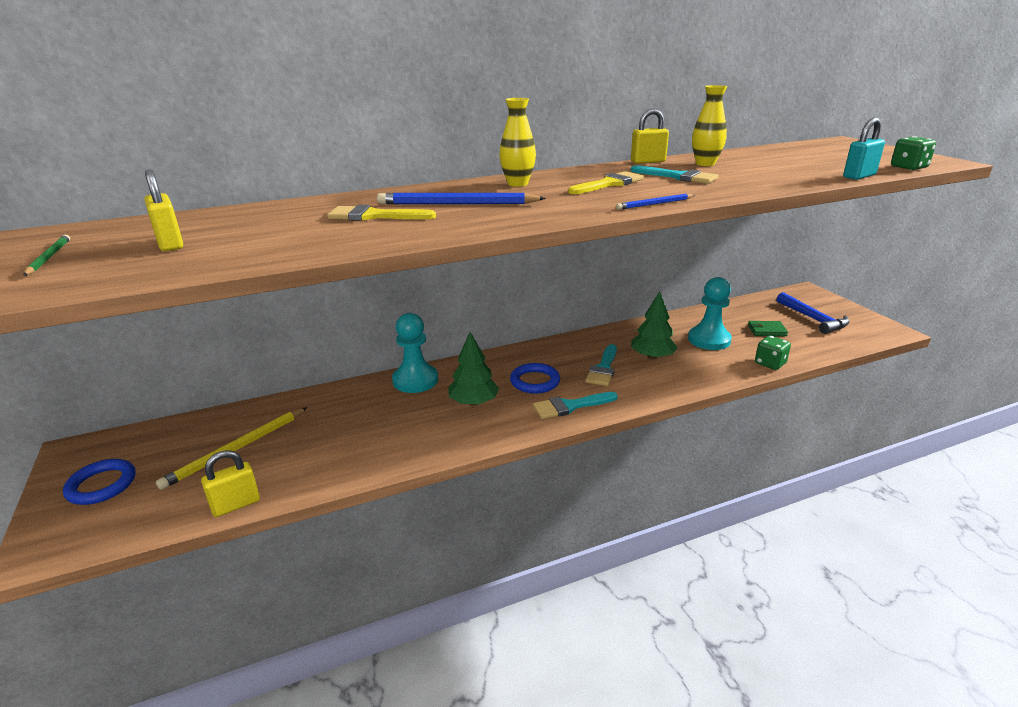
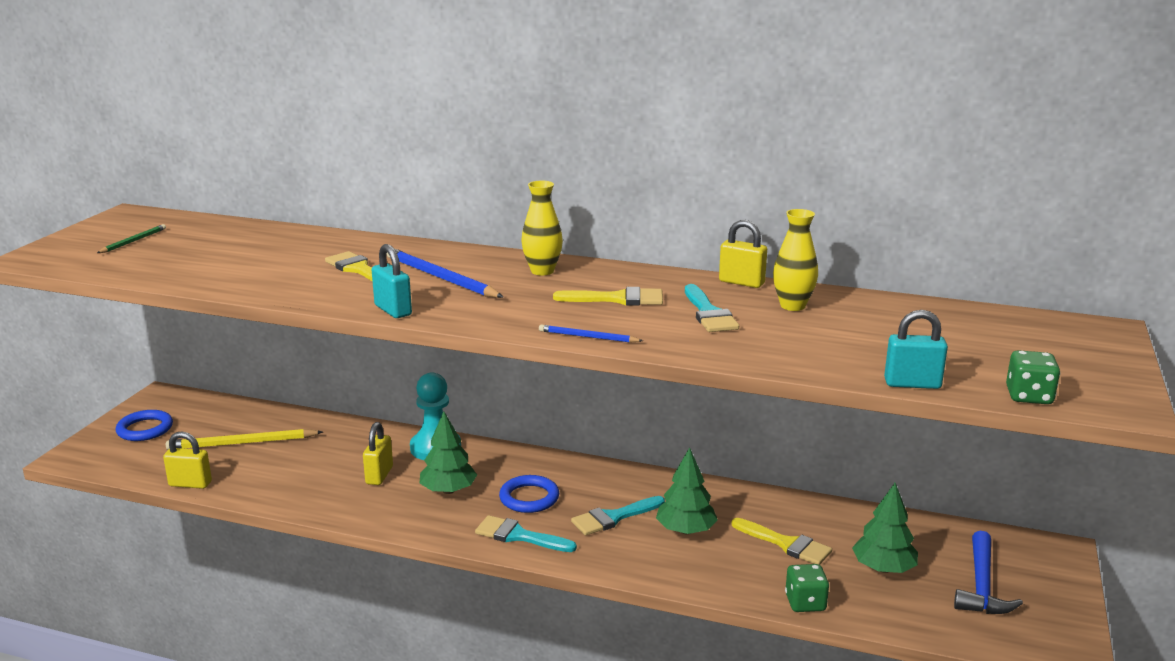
camera: 40 degrees right, 5 degrees down
(170, 244) = (203, 252): yellow padlock -> yellow padlock (379, 475)
(479, 229) = (393, 310): none -> turquoise padlock
(709, 340) = (786, 544): turquoise pawn -> yellow brush
(767, 330) = (883, 568): green wallet -> green tree

